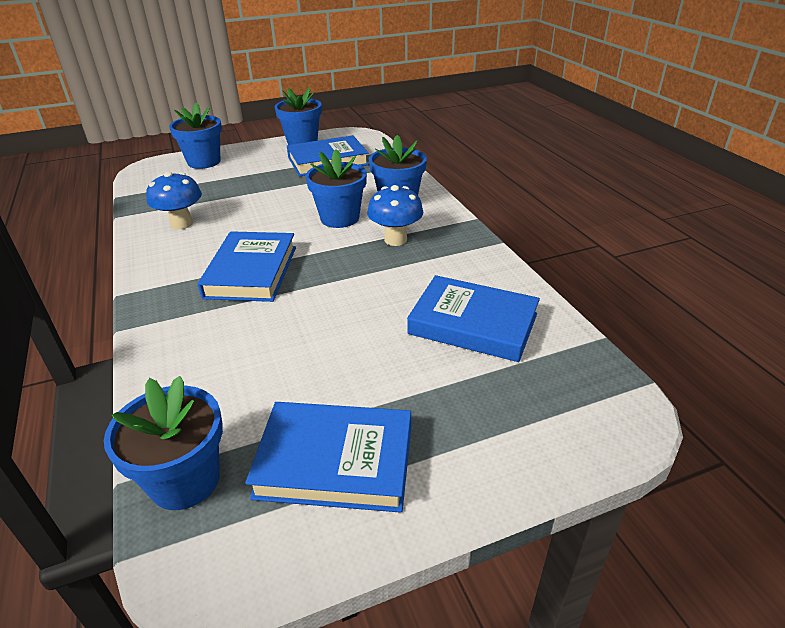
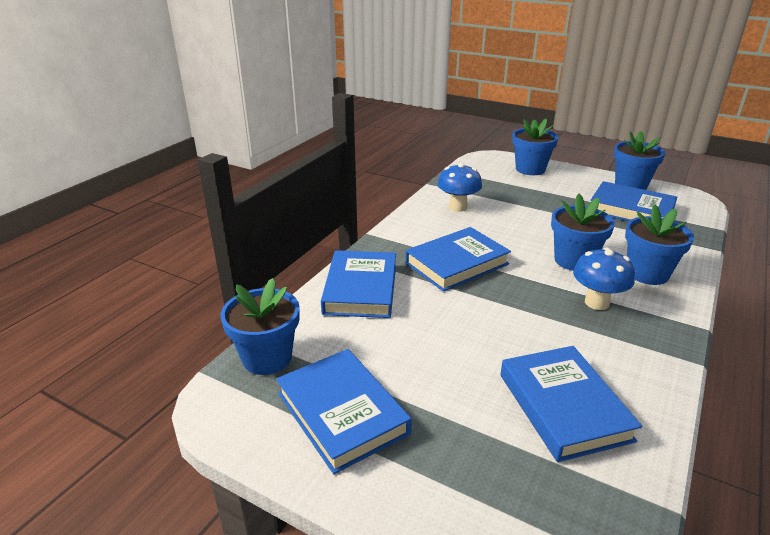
camera: 50 degrees right, 5 degrees down
(190, 348) = (360, 289): none -> blue book

